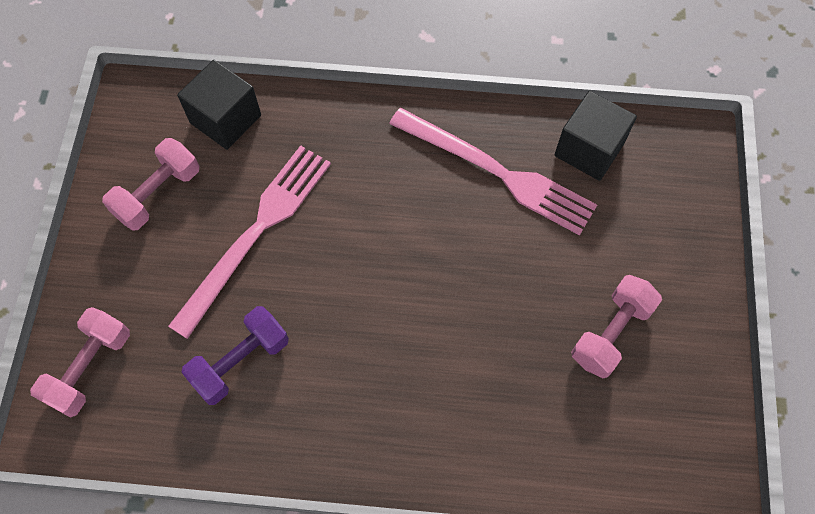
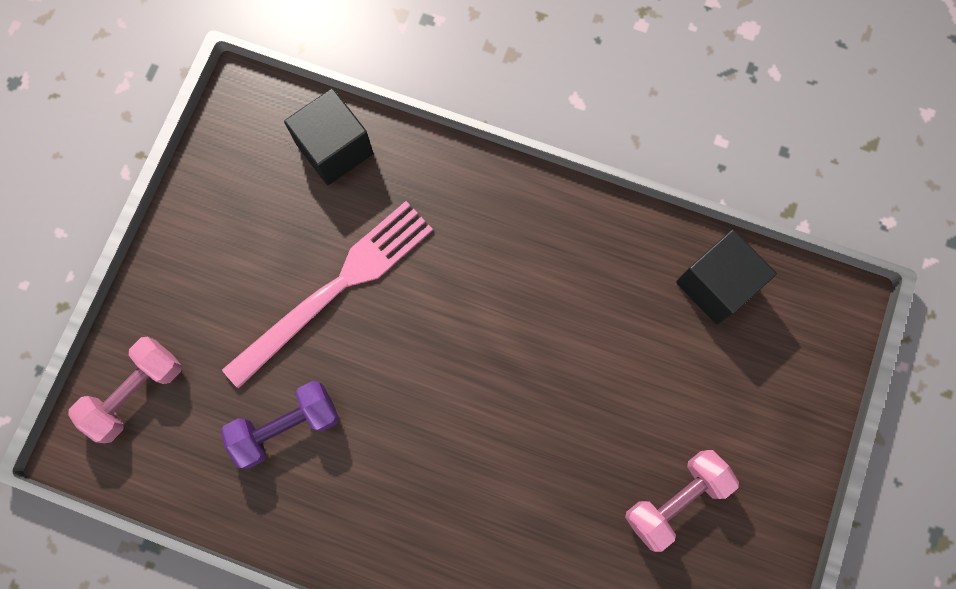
camera: 15 degrees right, 10 degrees up
(158, 194) = (245, 218): pink dumbbell -> none
(497, 172) = (608, 285): pink fork -> none

